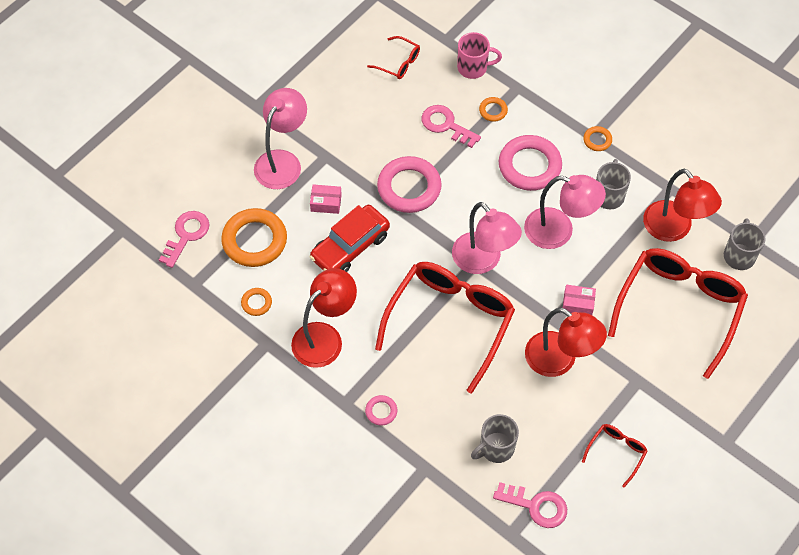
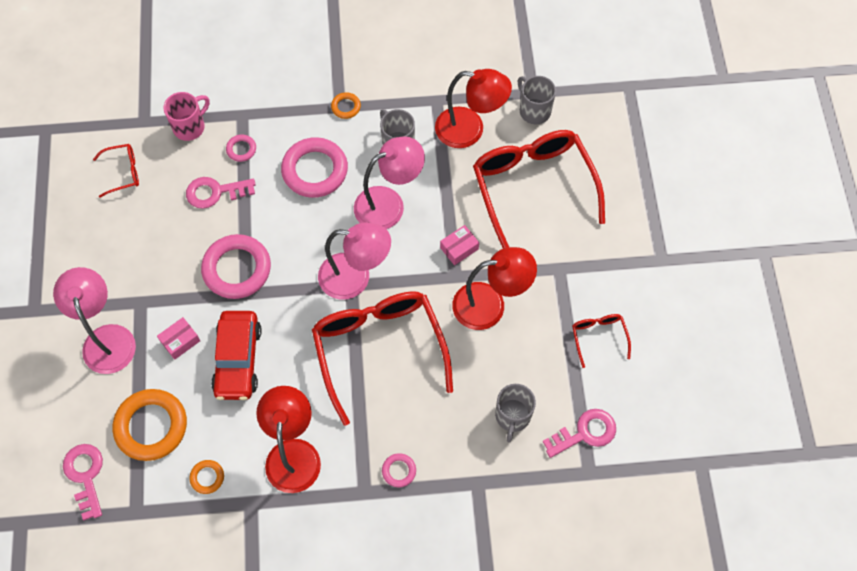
camera: 45 degrees left, 5 degrees up
(493, 111) = (241, 149): orange ring -> pink ring

